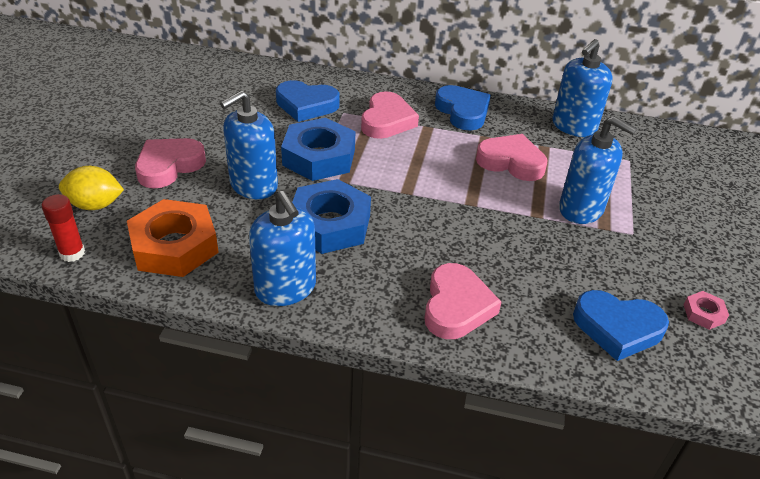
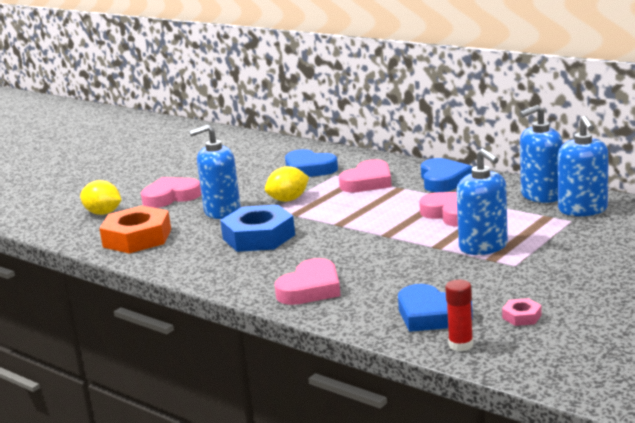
camera: 30 degrees right, 20 degrees down
(72, 253) = (69, 235): red glue stick -> red glue stick (461, 345)
(285, 288) = (193, 266): blue soap dispenser -> blue soap dispenser (583, 210)
(319, 157) = (288, 200): blue nut -> yellow lemon

